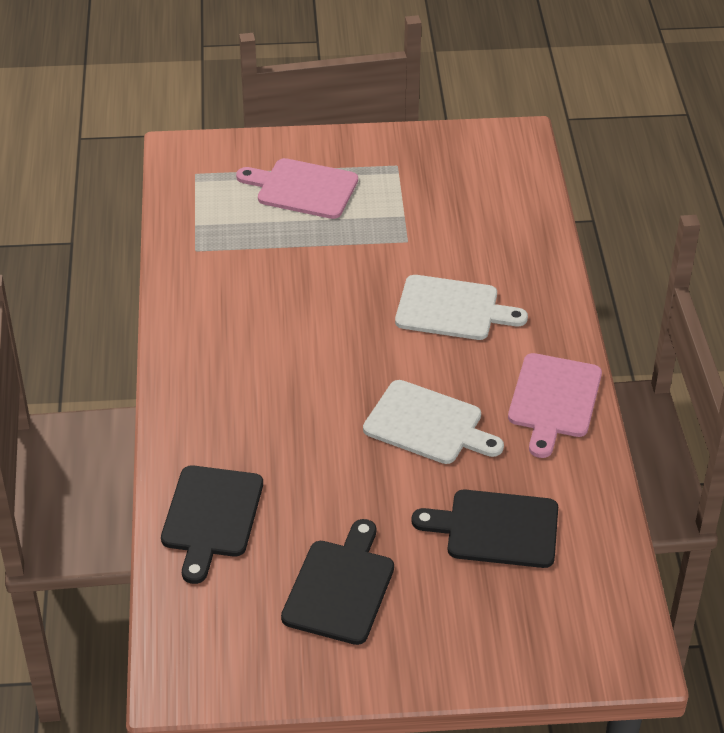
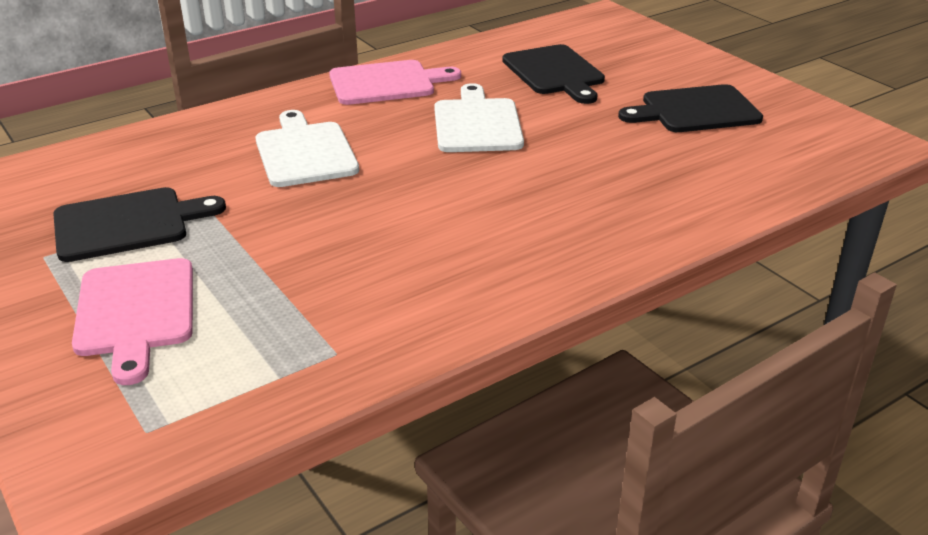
camera: 120 degrees left, 10 degrees down
(211, 516) = (715, 186): black cutting board -> black cutting board (127, 224)

